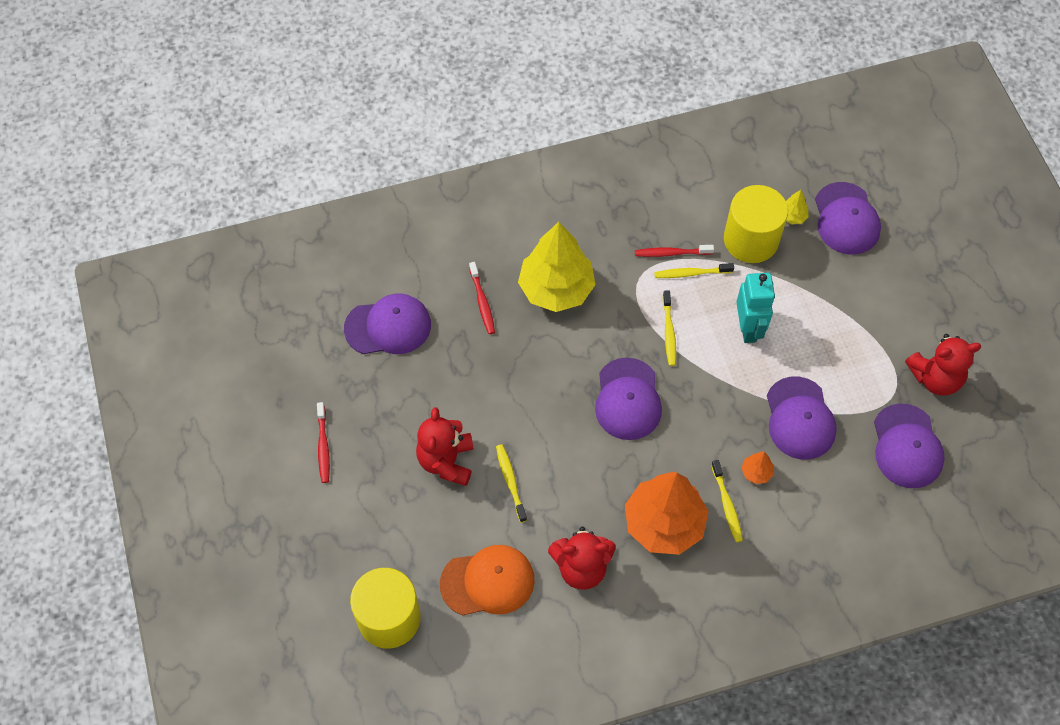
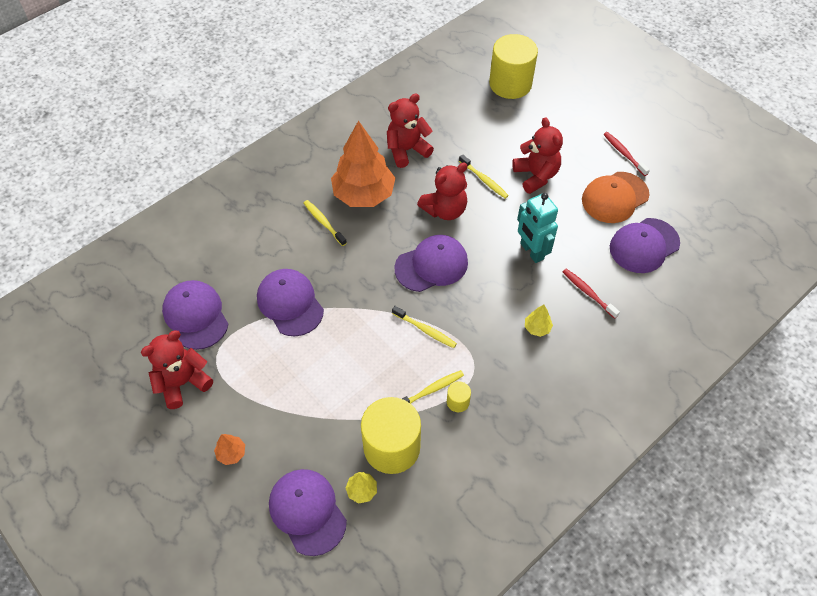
camera: 155 degrees right, 5 degrees down
(487, 582) = (462, 121): orange cap -> orange cap (615, 197)
(556, 289) = (537, 328): yellow tree -> yellow tree, size x0.40
(578, 461) = (445, 210): none -> red teddy bear
(628, 399) = (431, 265): purple cap -> purple cap turned 90 degrees clockwise
(669, 332) = (425, 330): yellow toothbrush -> yellow toothbrush turned 150 degrees clockwise
(671, 253) = (458, 402): red toothbrush -> yellow cylinder
(748, 328) = (360, 360): turquoise robot -> turquoise robot (531, 251)
(756, 472) = (310, 252): orange tree -> orange tree (231, 453)

